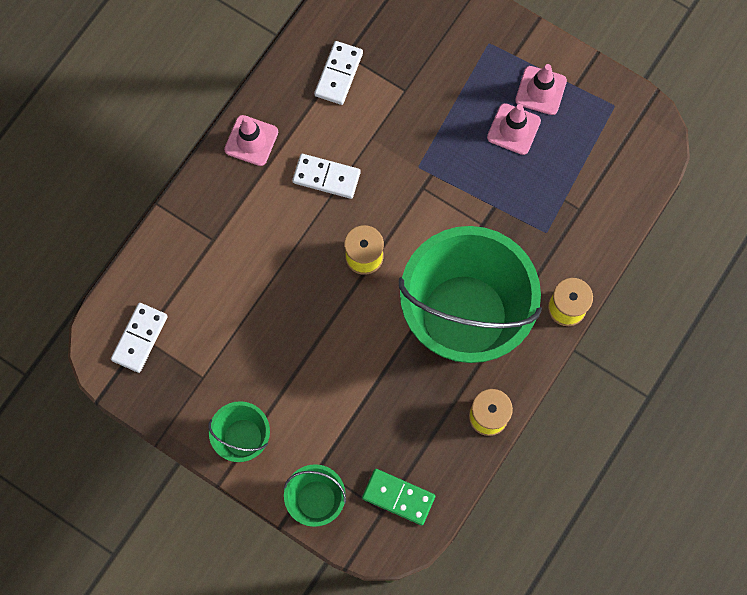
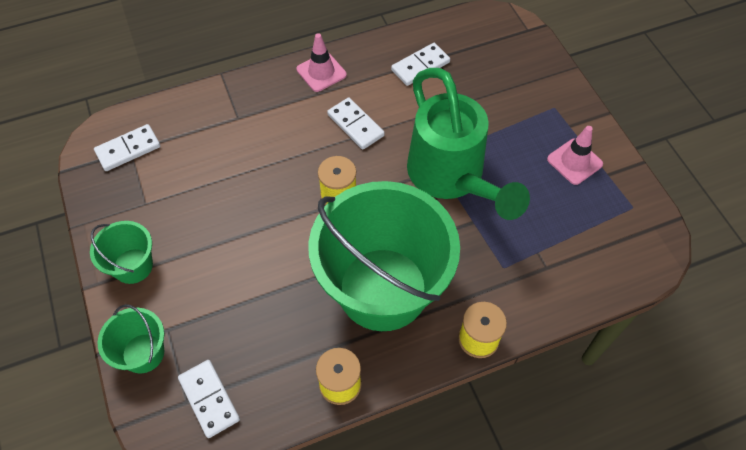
camera: 35 degrees right, 15 degrees down
(398, 497) = (209, 399): green domino -> white domino
(449, 176) = (452, 179): none -> green watering can
(513, 129) = (531, 176): pink traffic cone -> none

